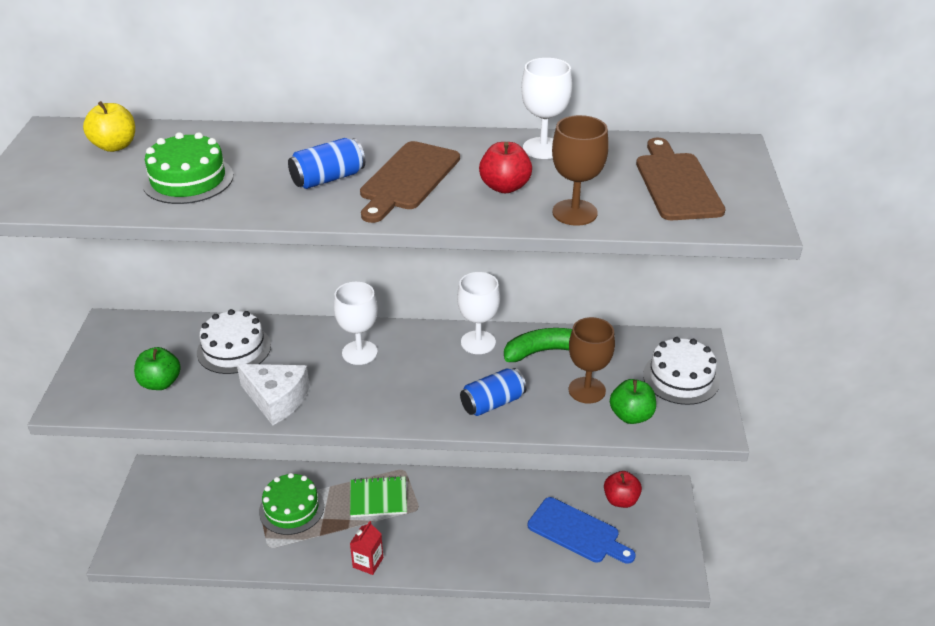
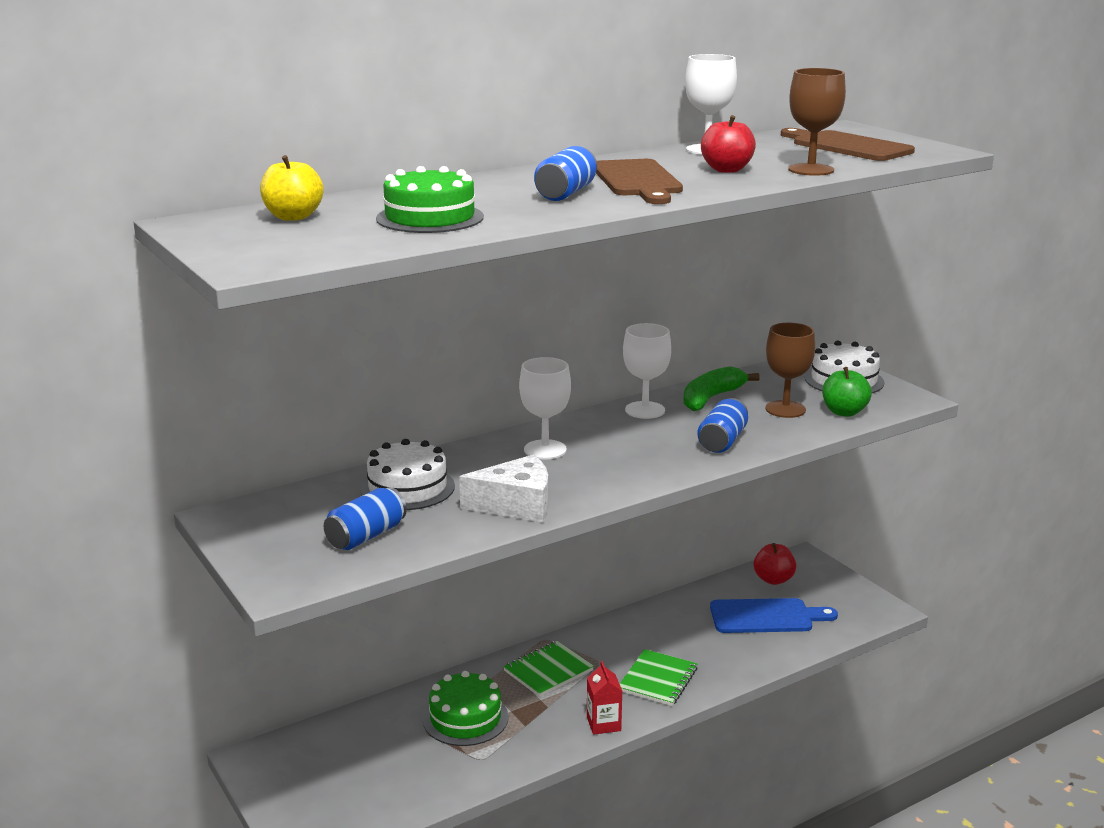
camera: 35 degrees left, 15 degrees down
(160, 383) = (366, 536): green apple -> blue can
(440, 546) = (658, 680): none -> green notebook

